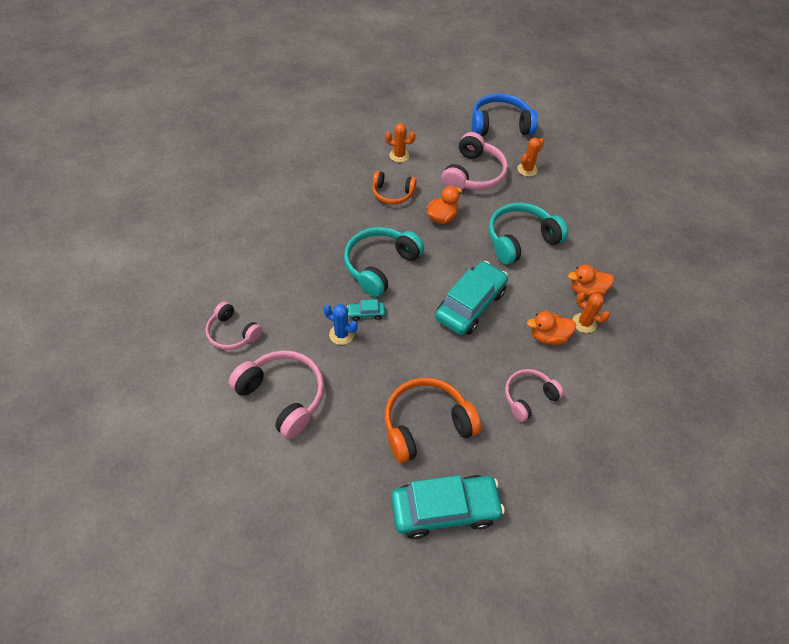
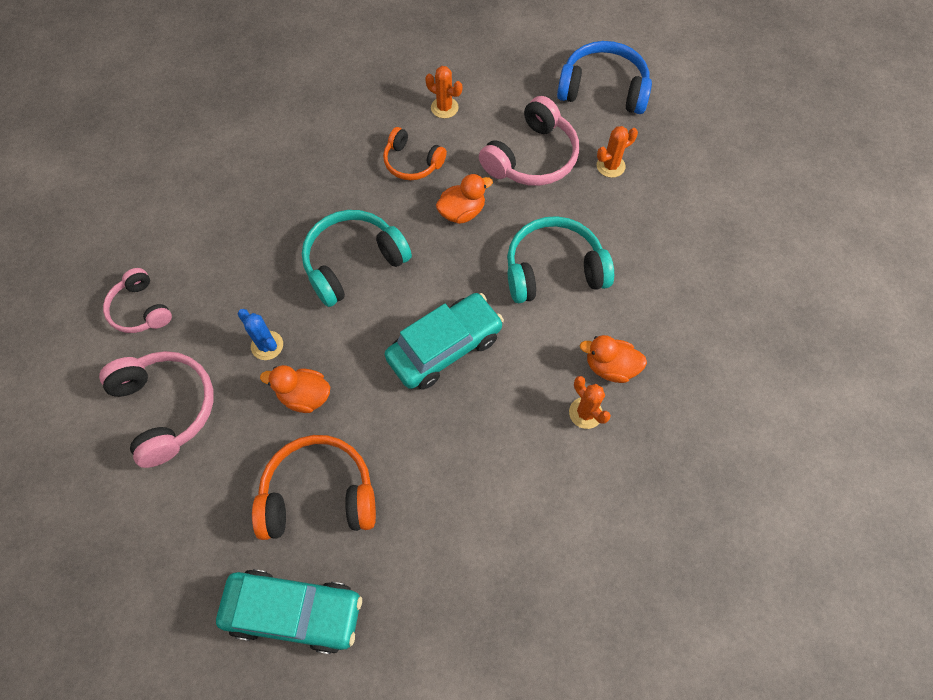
camera: 20 degrees right, 10 degrees up
(366, 313) = (308, 325): turquoise car -> none
(528, 397) = (463, 496): pink headphones -> none
(548, 336) = (527, 419): orange duck -> orange duck (304, 396)

